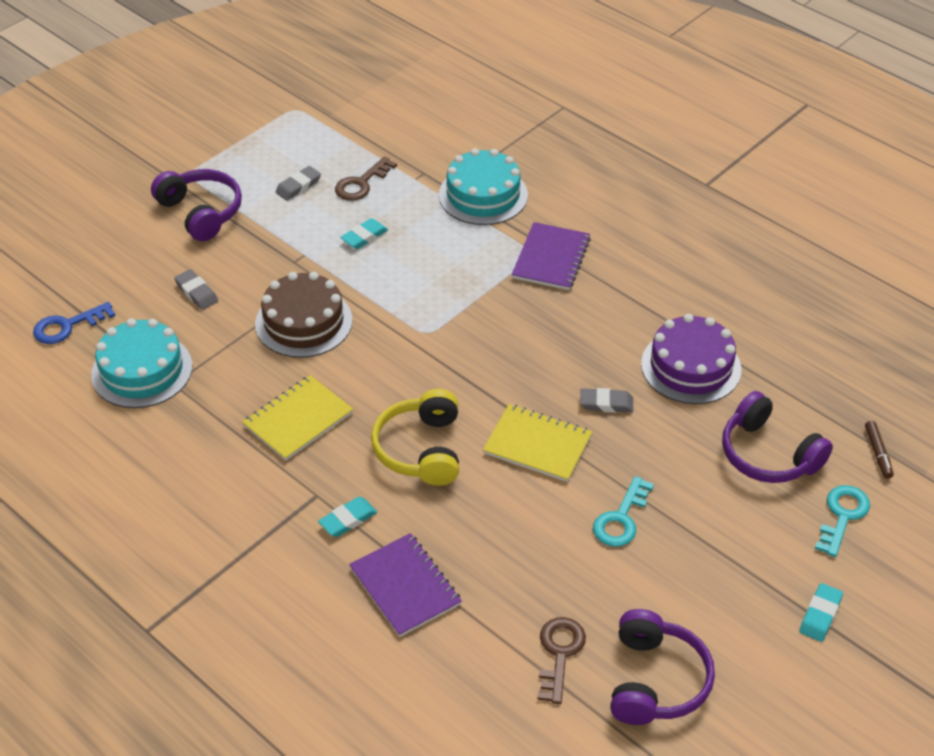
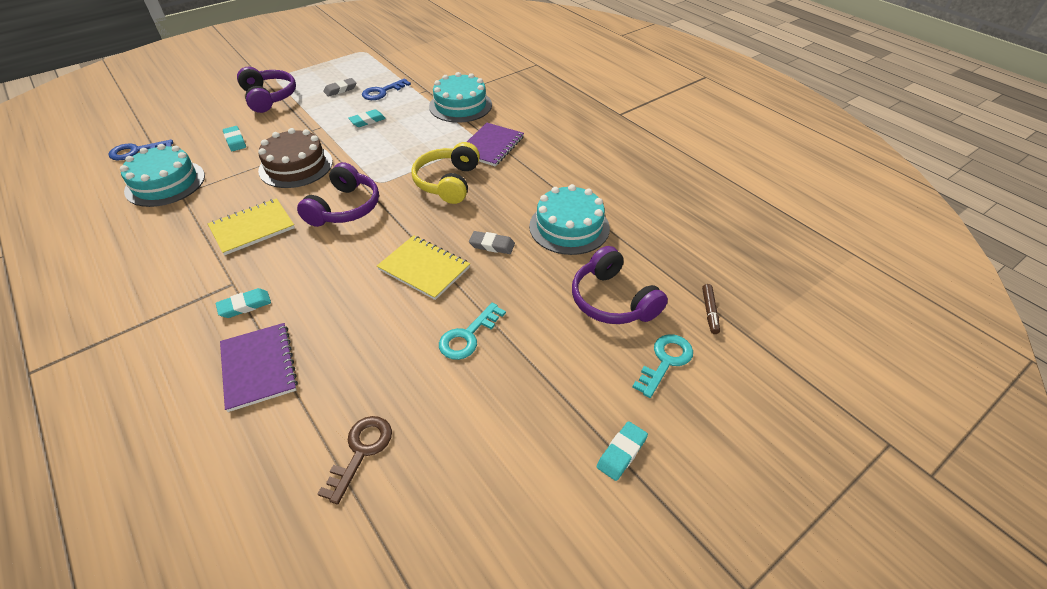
camera: 10 degrees right, 0 degrees up
(196, 292) = (235, 141): grey eraser -> turquoise eraser
(361, 183) = (382, 92): brown key -> blue key
(421, 449) = (331, 260): yellow headphones -> yellow headphones (448, 182)
(655, 681) = (439, 495): purple headphones -> purple headphones (345, 208)
(691, 366) = (569, 227): purple cake -> turquoise cake

